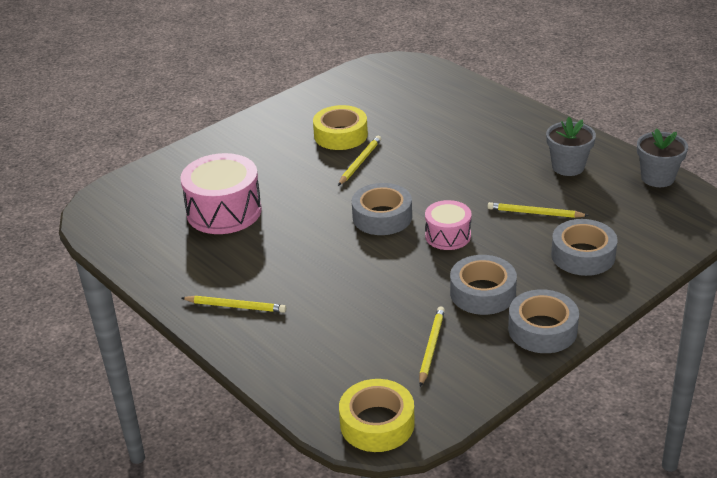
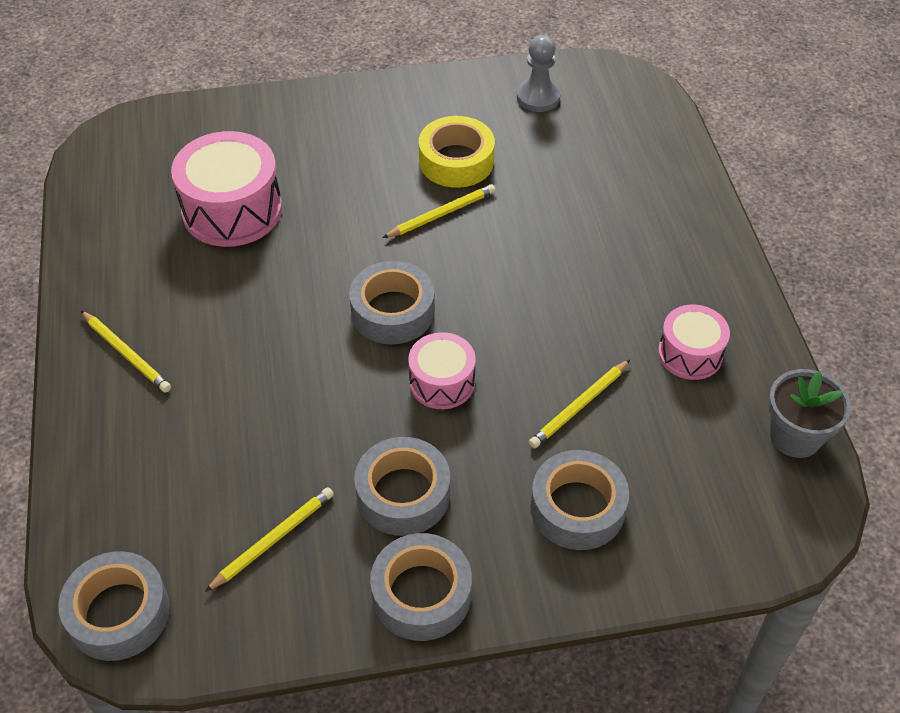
camera: 30 degrees right, 15 degrees up
(356, 89) = (538, 97): none -> grey pawn
(377, 424) = (119, 613): yellow tape -> grey tape
(535, 213) = (579, 406): yellow pencil -> yellow pencil turned 90 degrees counterclockwise
(568, 167) = (690, 354): grey flower pot -> pink drum

